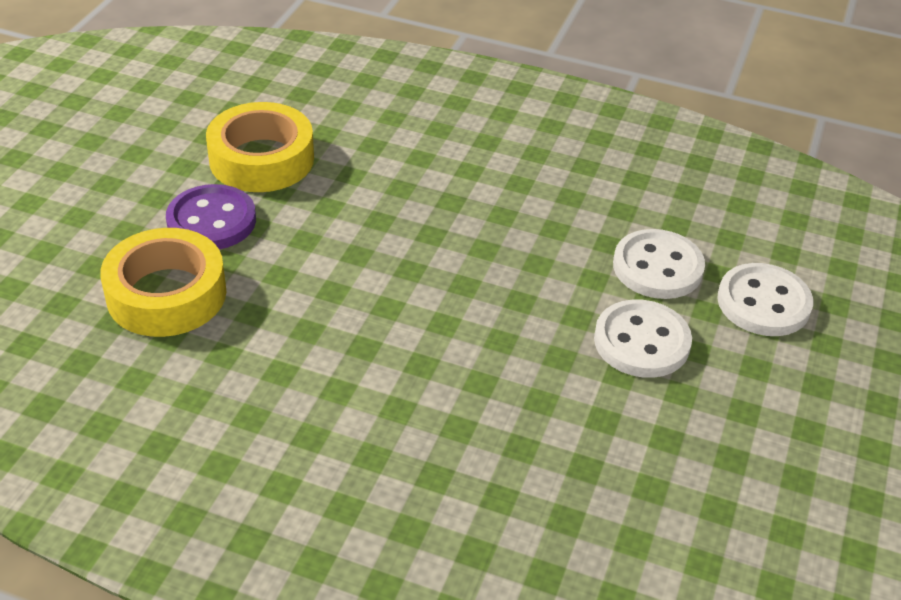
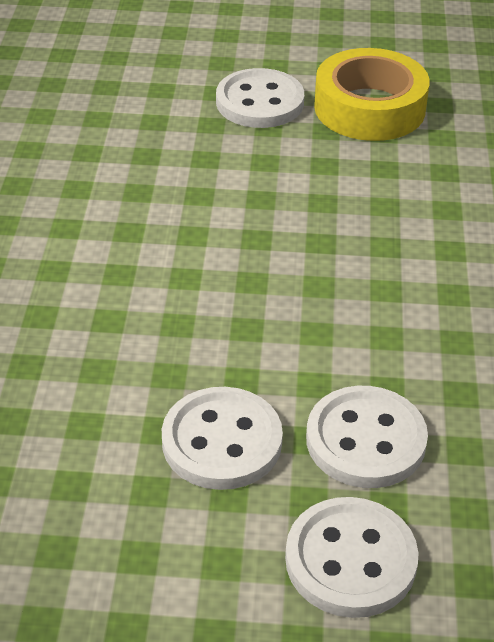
camera: 75 degrees right, 0 degrees up
(166, 294) = (149, 103): yellow tape -> none
(211, 221) = (260, 102): purple button -> white button

